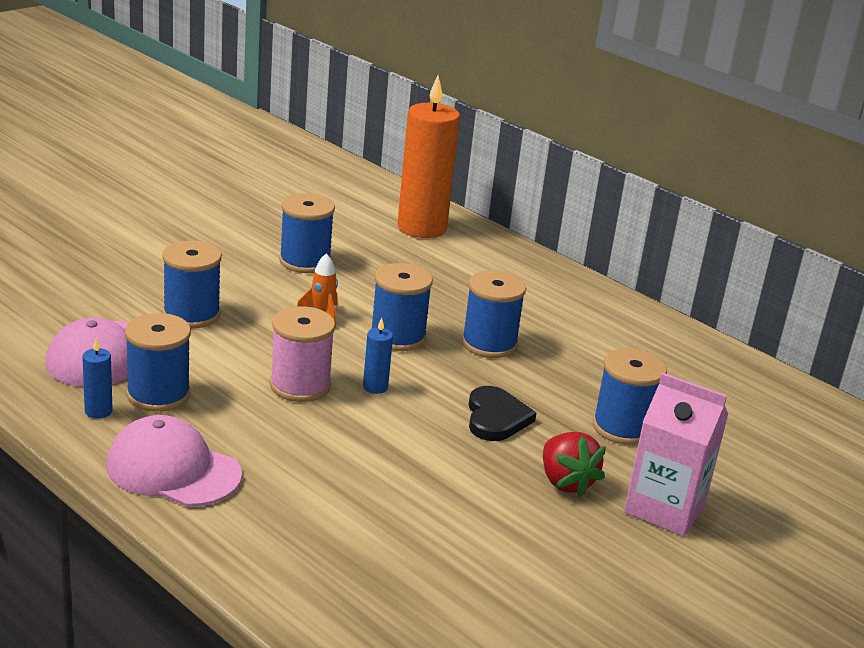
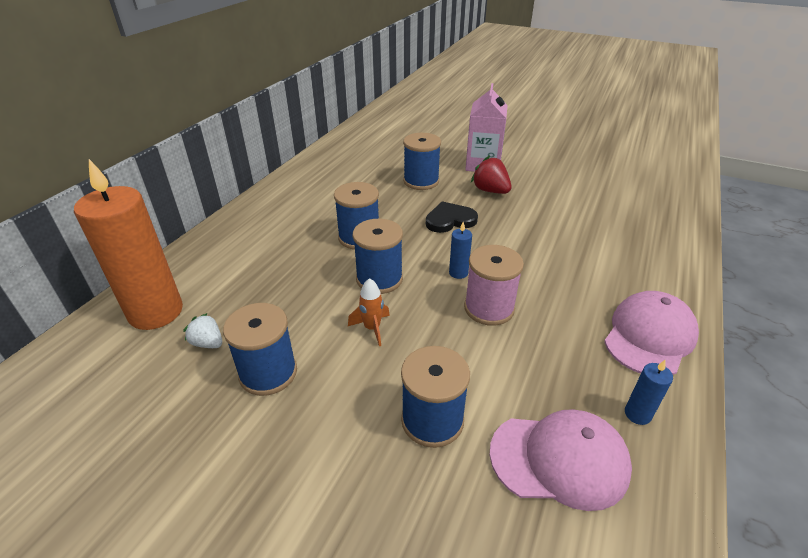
camera: 105 degrees left, 10 degrees up
(158, 394) = (577, 385): blue spool -> none
(173, 470) = (649, 336): pink cap -> pink cap turned 150 degrees counterclockwise
(362, 243) = (208, 343): none -> white strawberry
(565, 482) = (490, 191): red strawberry -> red strawberry turned 90 degrees counterclockwise

